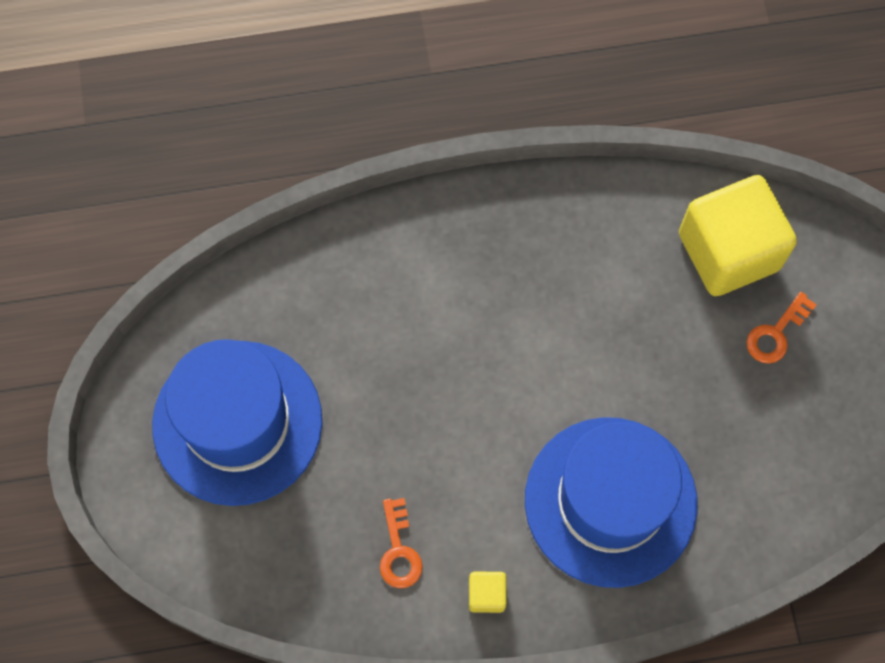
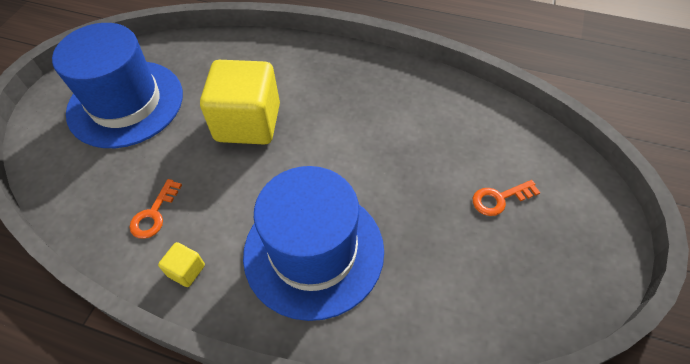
camera: 30 degrees right, 15 degrees down
(728, 251) = (490, 137): yellow cube -> yellow cube (248, 122)

